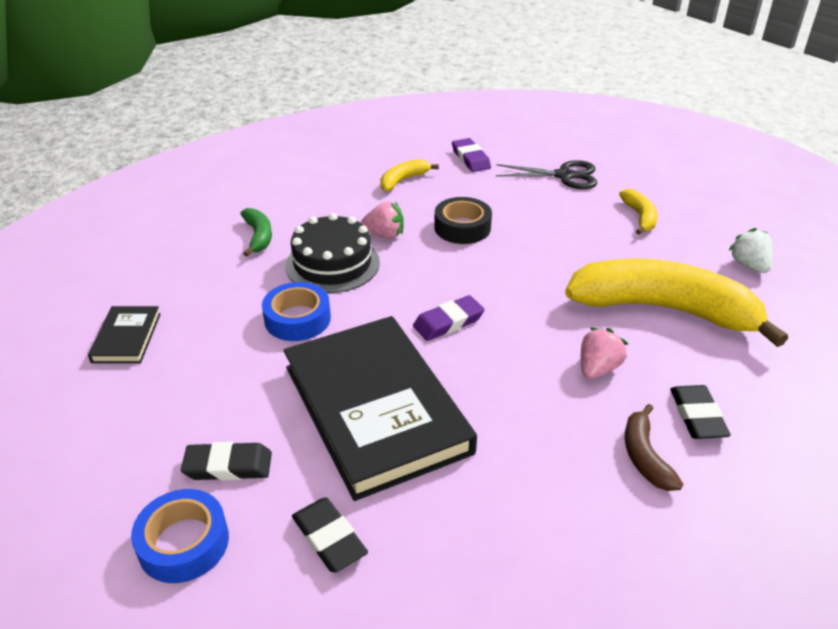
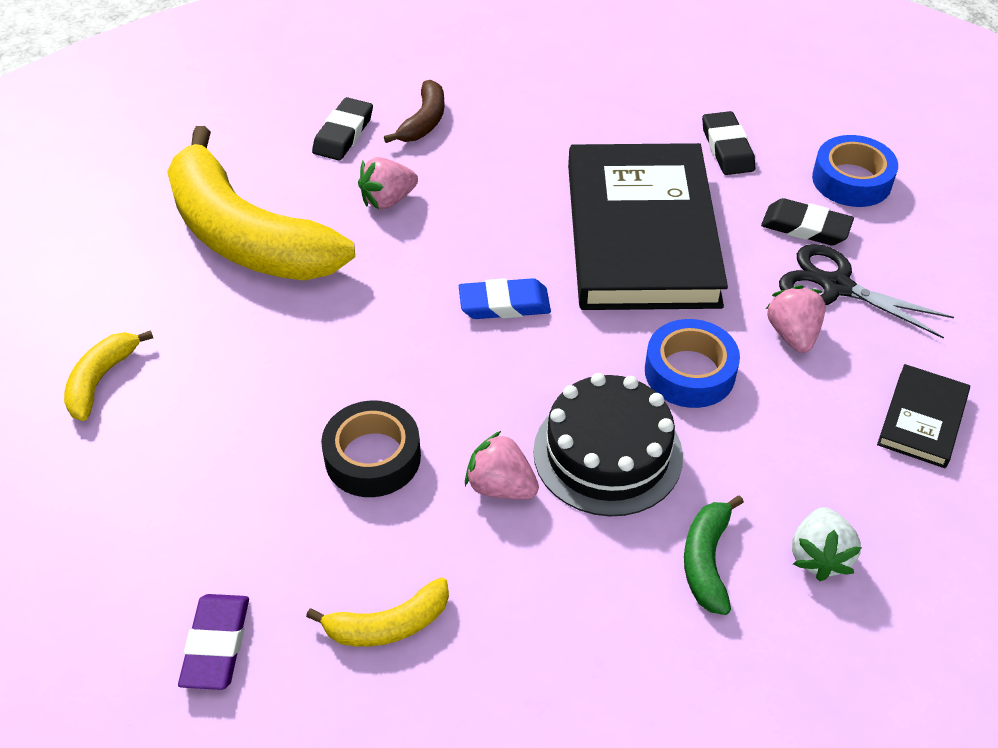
camera: 155 degrees left, 10 degrees up
(227, 366) = (792, 334): none -> pink strawberry
(448, 322) = (504, 304): purple eraser -> blue eraser
(564, 176) = (103, 519): black scissors -> black scissors (836, 286)
(749, 265) = (75, 255): white strawberry -> white strawberry (819, 556)

